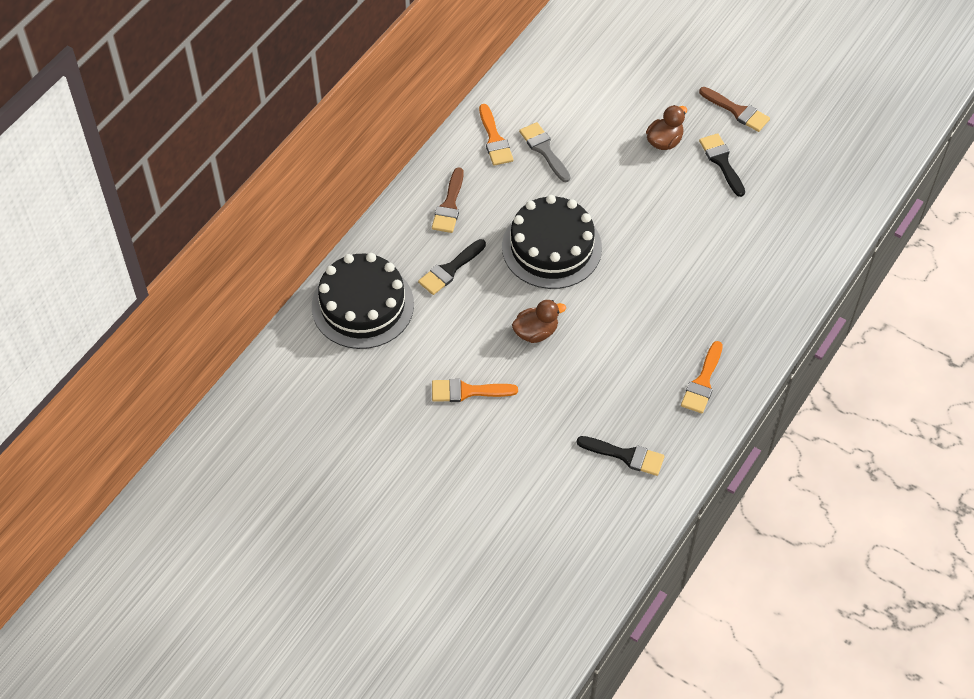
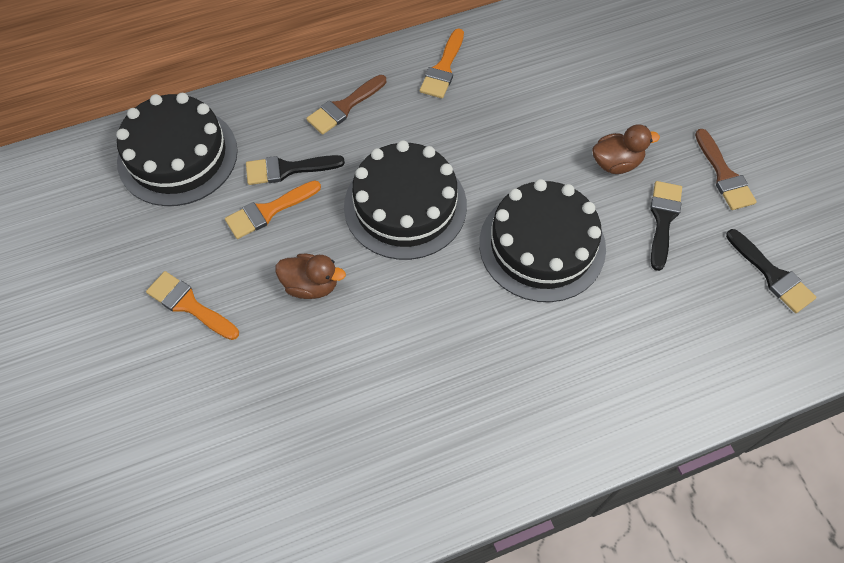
camera: 35 degrees right, 5 degrees up
(544, 150) = (483, 104): grey brush -> none
(625, 455) = (279, 491): black brush -> black brush (772, 274)
(660, 221) = (542, 245): none -> black cake
(702, 382) = (438, 460): orange brush -> orange brush (268, 211)

